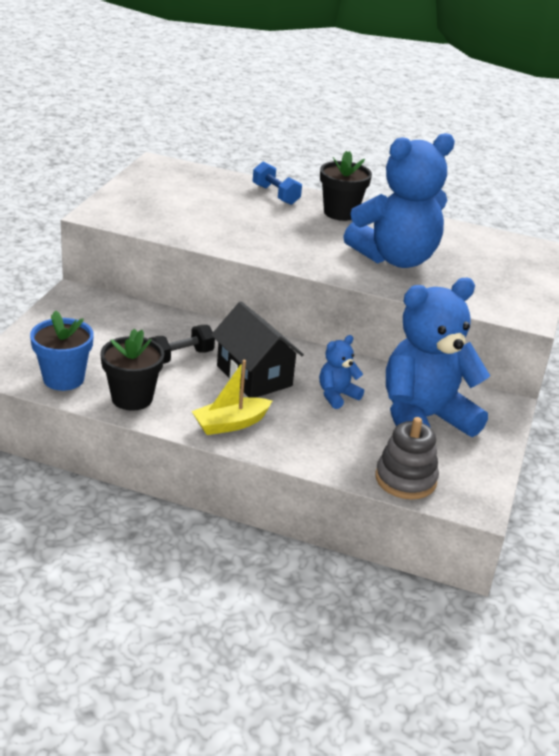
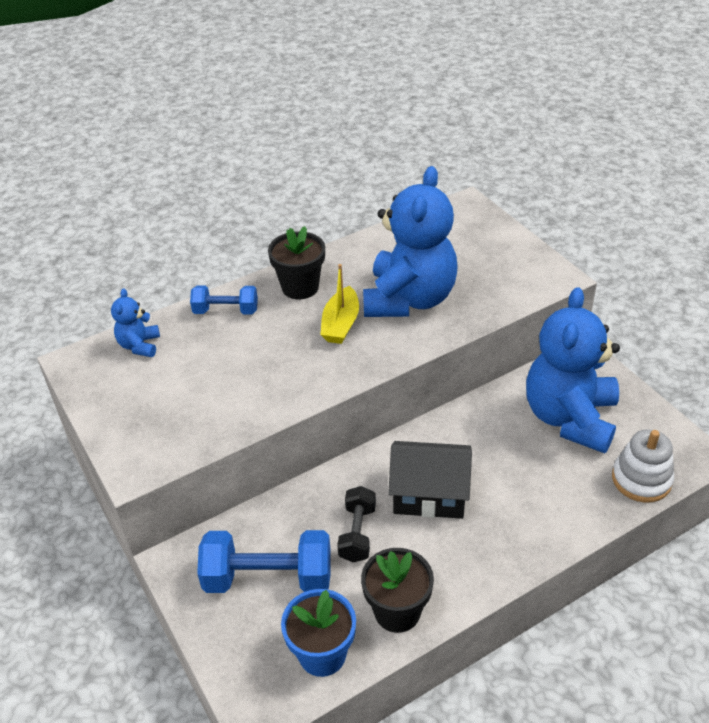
camera: 45 degrees left, 10 degrees up
(101, 334) = (268, 577): none -> blue dumbbell
(230, 424) = (490, 555): yellow boat -> yellow boat (340, 324)
(337, 395) = (499, 454): blue teddy bear -> blue teddy bear (139, 345)
(405, 479) = (641, 479): grey stacking toy -> white stacking toy

